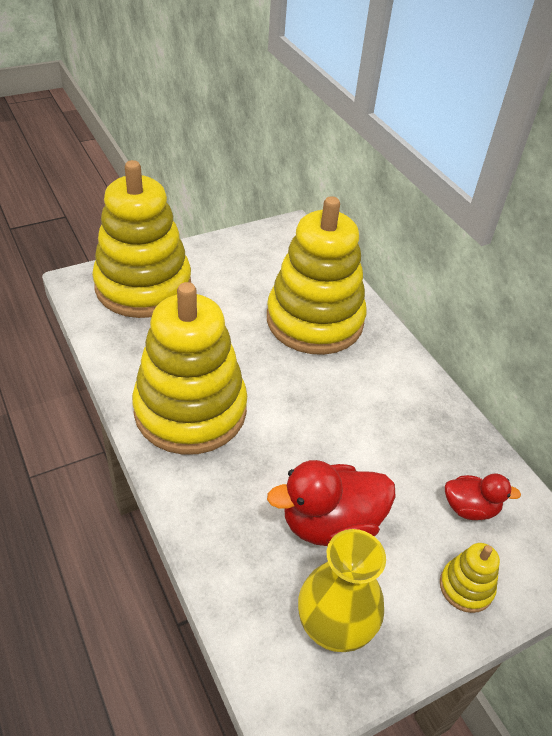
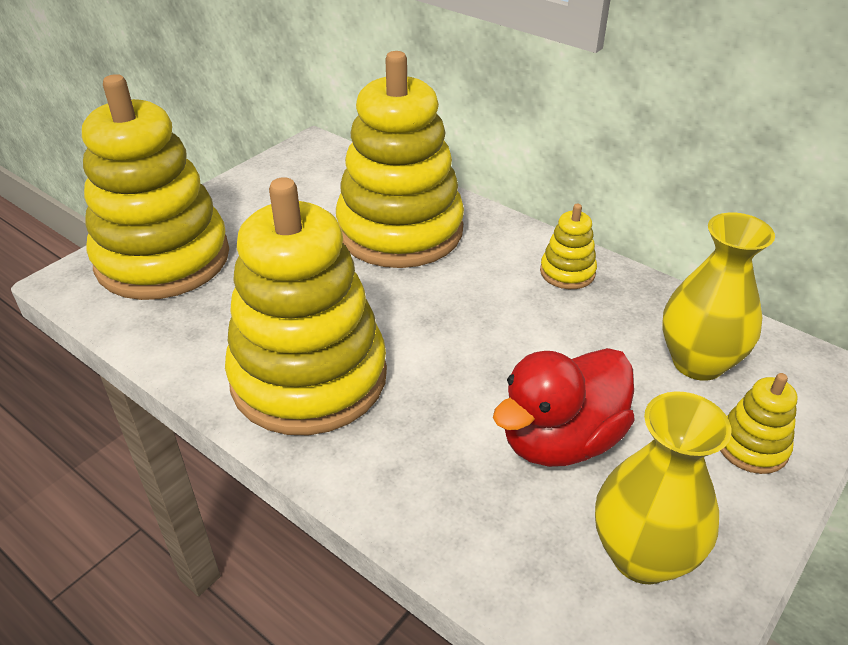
camera: 20 degrees left, 5 degrees down
(418, 399) = (567, 272): none -> yellow stacking toy
(470, 508) = (698, 362): red duck -> yellow vase

